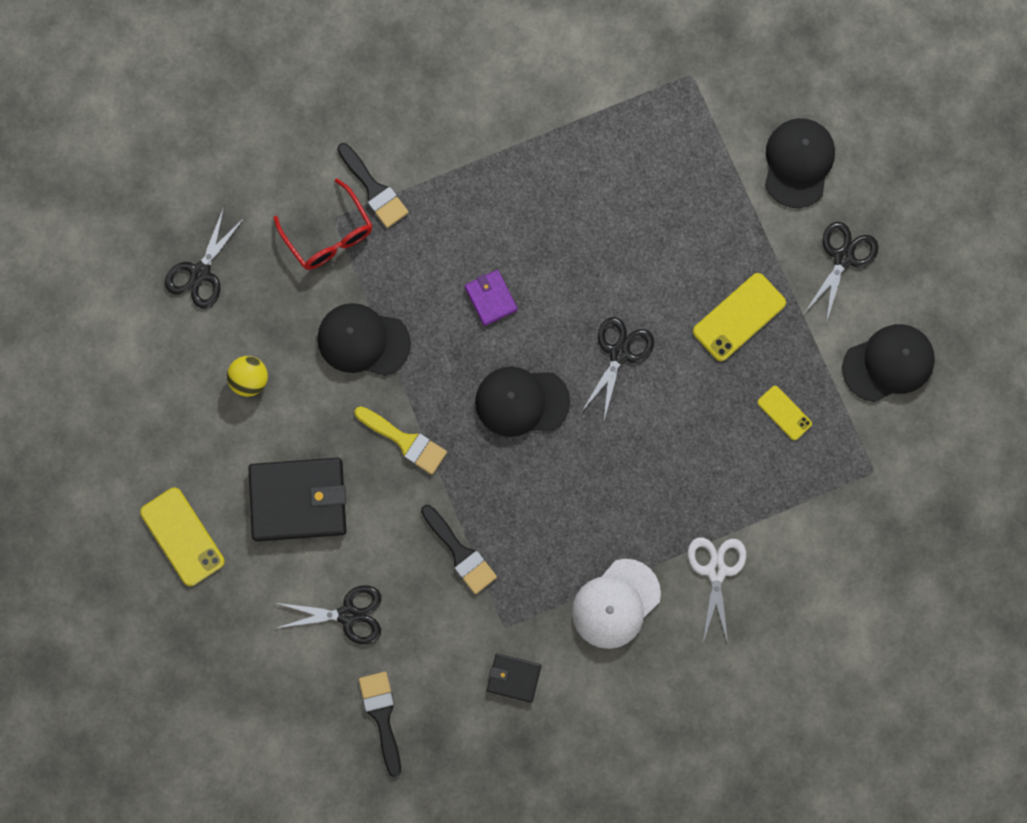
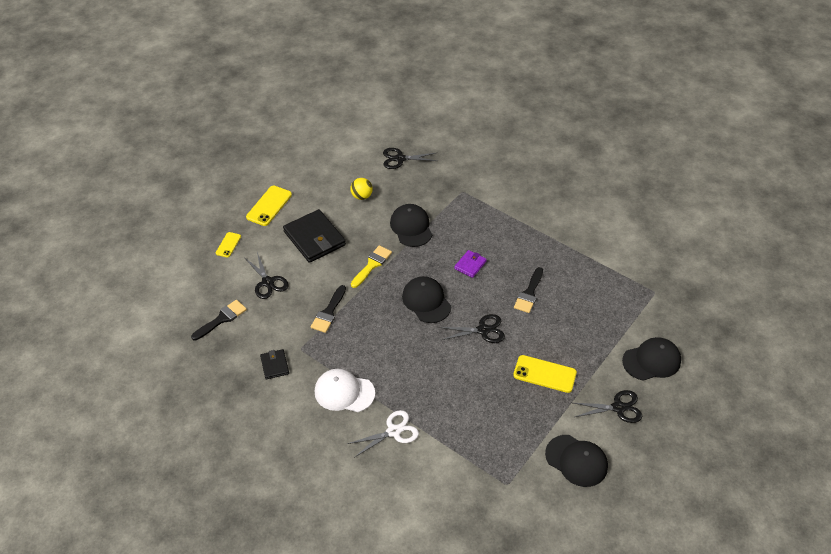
camera: 60 degrees right, 30 degrees down
(329, 235) = (453, 193): red glasses -> none
(374, 190) = (488, 199): black brush -> black brush (529, 293)
(405, 441) = (372, 265): yellow brush -> yellow brush turned 150 degrees counterclockwise
(784, 413) = (507, 421): yellow phone -> yellow phone (228, 245)

